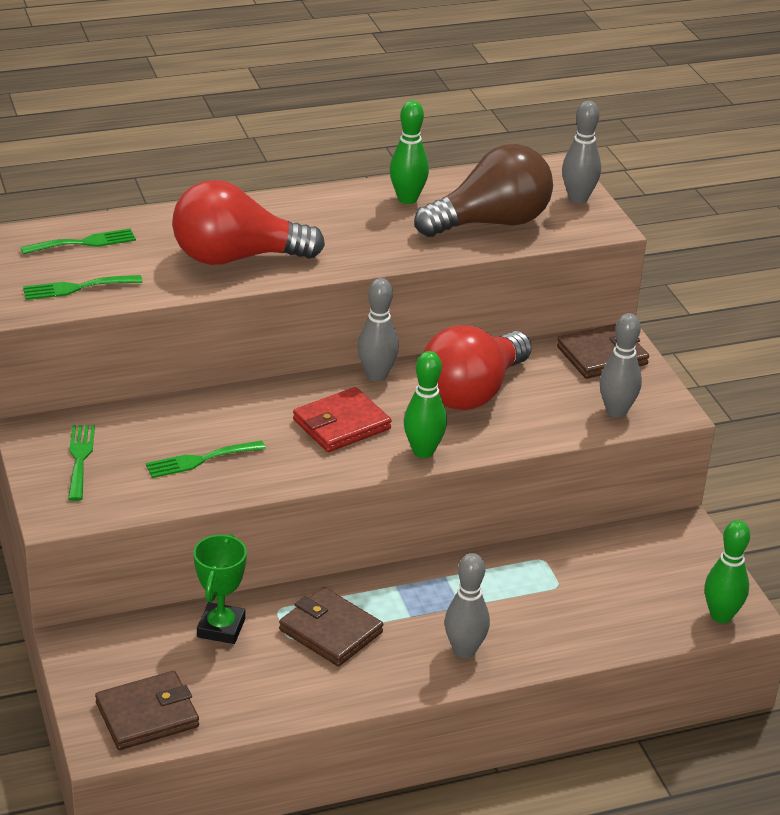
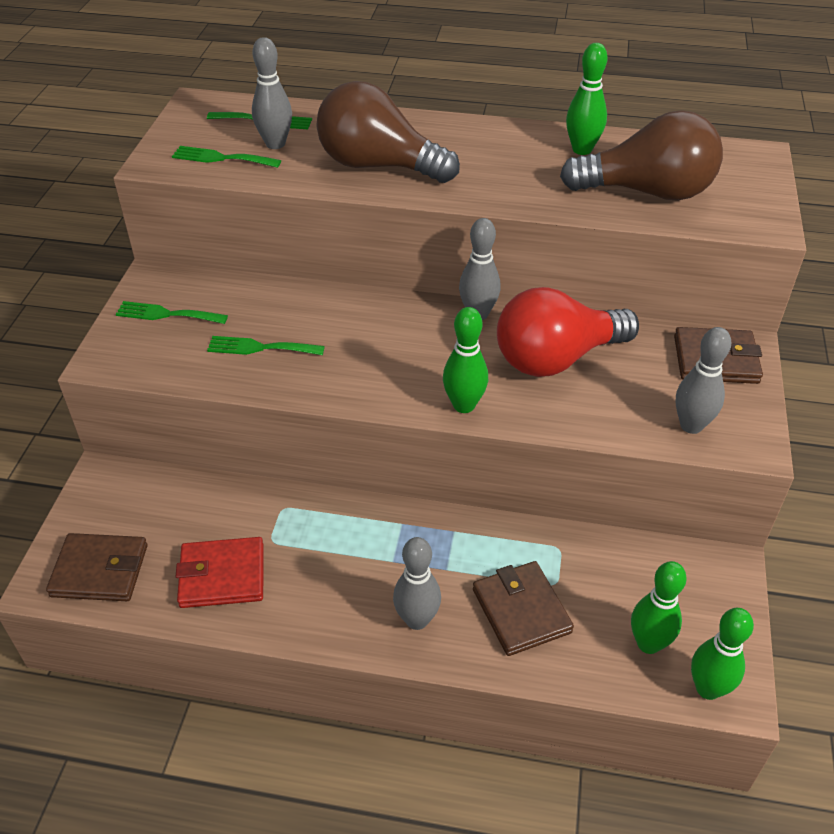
camera: 30 degrees right, 10 degrees up
(80, 458) = (166, 314): green fork -> green fork turned 105 degrees counterclockwise
(221, 628) = (223, 508): green trophy -> none
(236, 258) = (378, 166): red light bulb -> brown light bulb
(330, 631) = (311, 548): brown wallet -> brown wallet (521, 611)
(341, 424) = (409, 353): red wallet -> red wallet (222, 575)
(578, 198) = (758, 189): grey bowling pin -> grey bowling pin (275, 144)
(658, 602) = (648, 643): none -> green bowling pin

